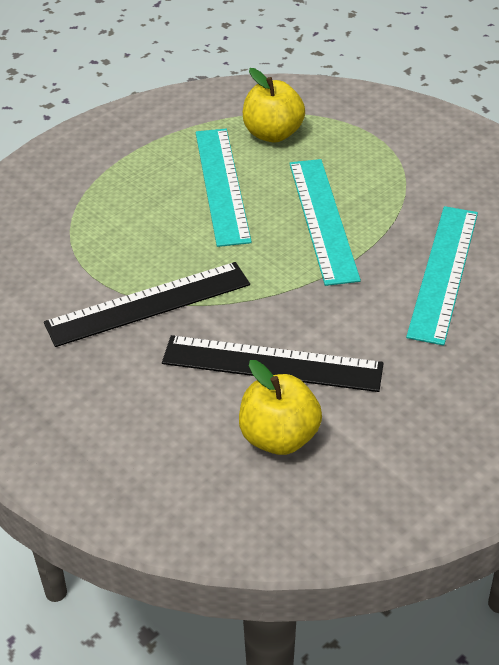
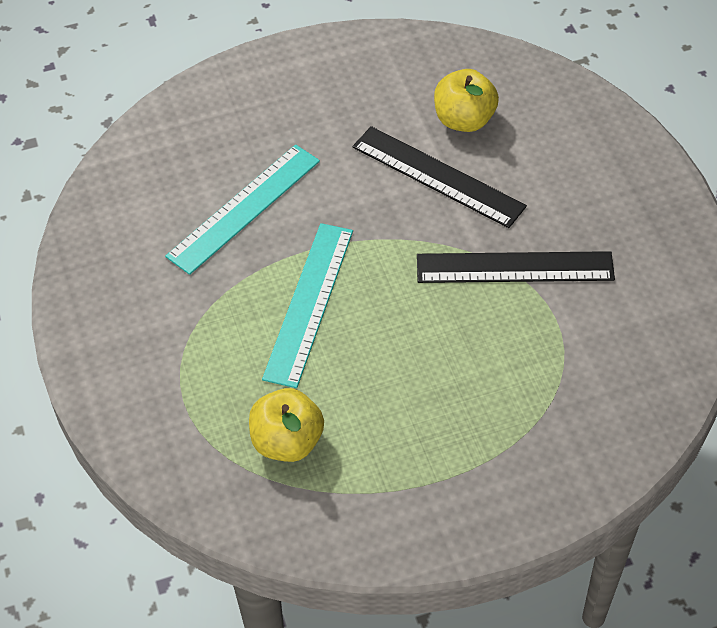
camera: 155 degrees left, 10 degrees up
(222, 185) = (381, 385): turquoise ruler -> none

